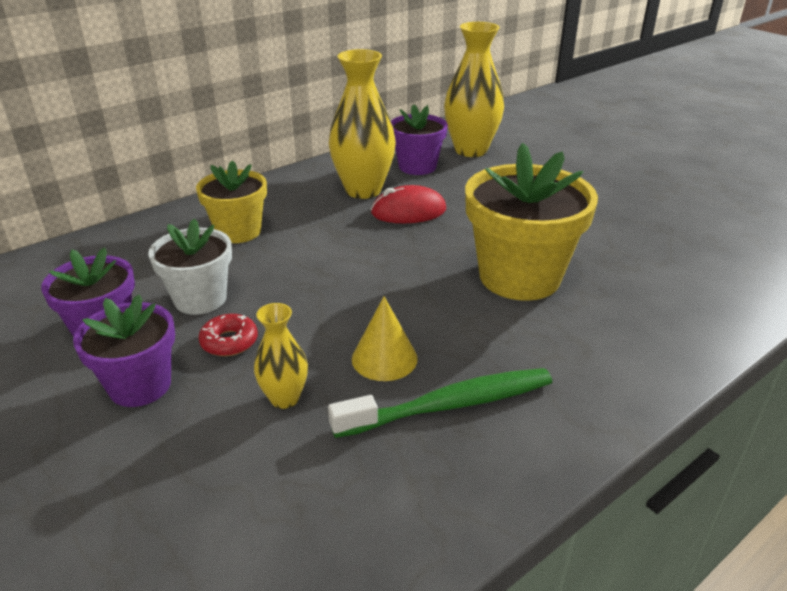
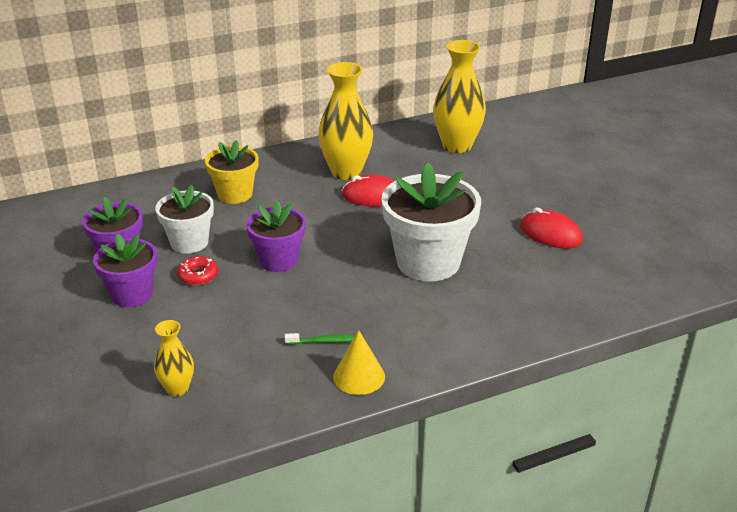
camera: 15 degrees right, 0 degrees up
(284, 398) = (219, 318): yellow vase -> yellow vase (177, 389)
(384, 358) = (296, 304): yellow cone -> yellow cone (359, 376)
(417, 166) = (402, 156): purple flower pot -> purple flower pot (278, 260)
(450, 405) = (324, 341): green toothbrush -> green toothbrush, size x0.47
(519, 277) = (428, 262): yellow flower pot -> white flower pot
(633, 224) = (550, 234): none -> red mouse

